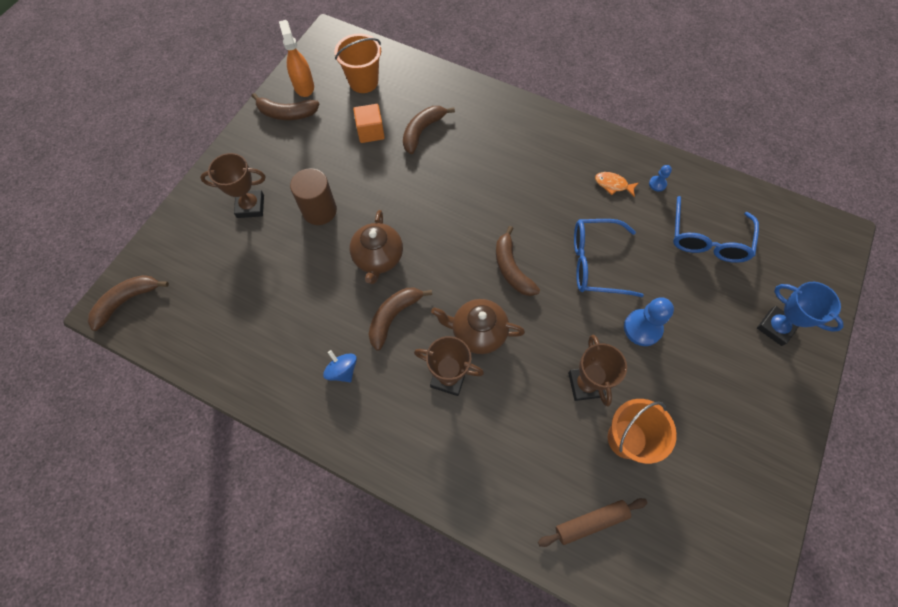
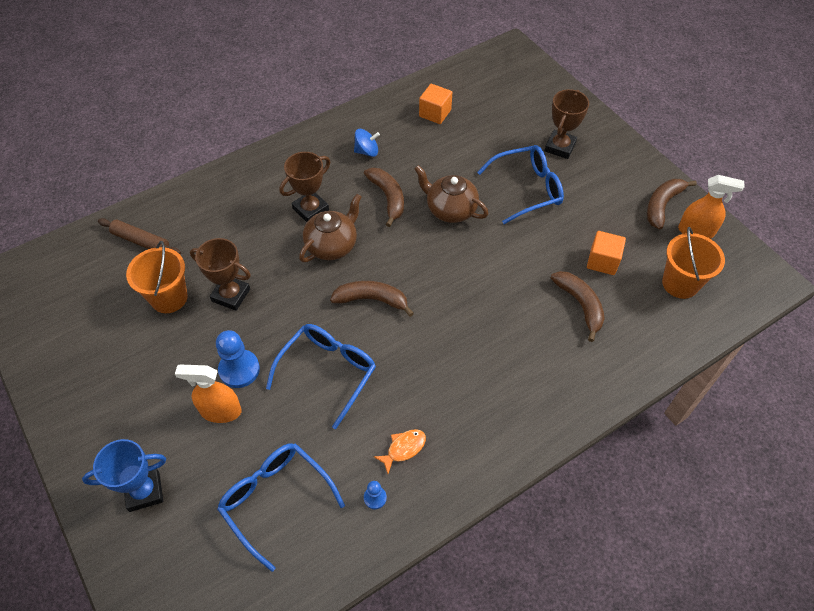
camera: 120 degrees right, 10 degrees down
(127, 301) = (511, 59): brown banana -> none
(252, 334) = (435, 113): none -> orange cube
(319, 210) = (527, 189): brown cylinder -> blue glasses
(591, 522) = (141, 241): brown rolling pin -> brown rolling pin turned 75 degrees counterclockwise
(683, 318) = (220, 411): none -> orange spray bottle

